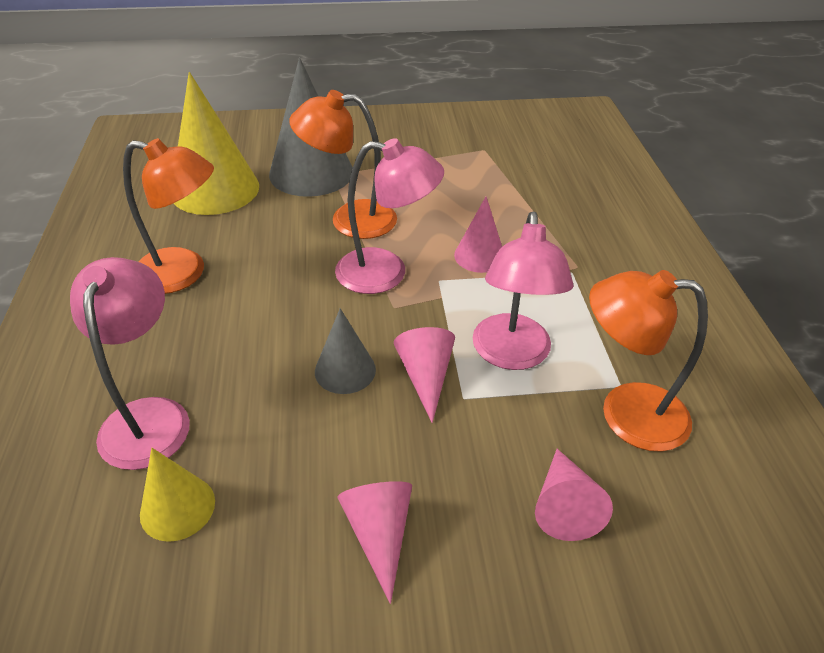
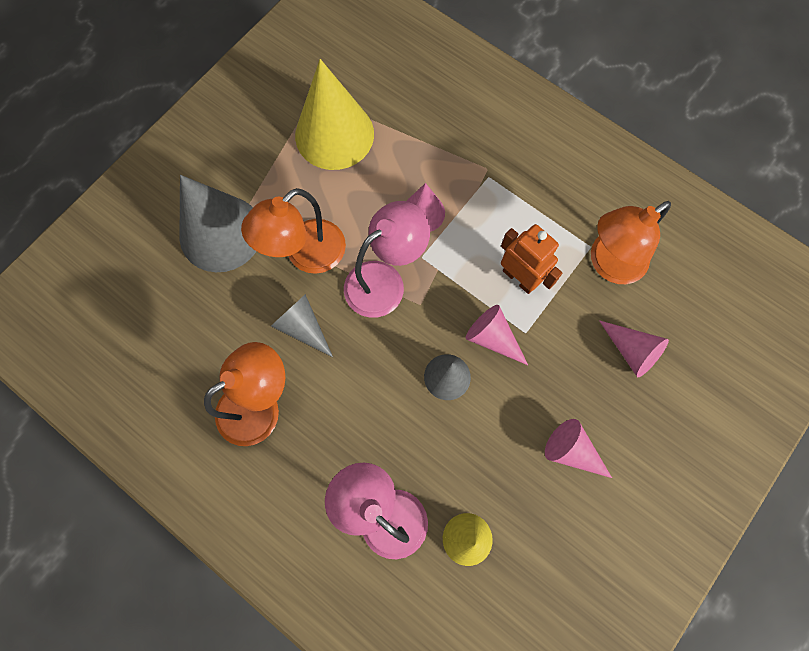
camera: 45 degrees left, 30 degrees up
(215, 189) = (173, 315): yellow cone -> yellow cone (334, 134)
(284, 254) = (302, 327): none -> grey cone
(511, 355) = (519, 278): pink lamp -> orange robot

